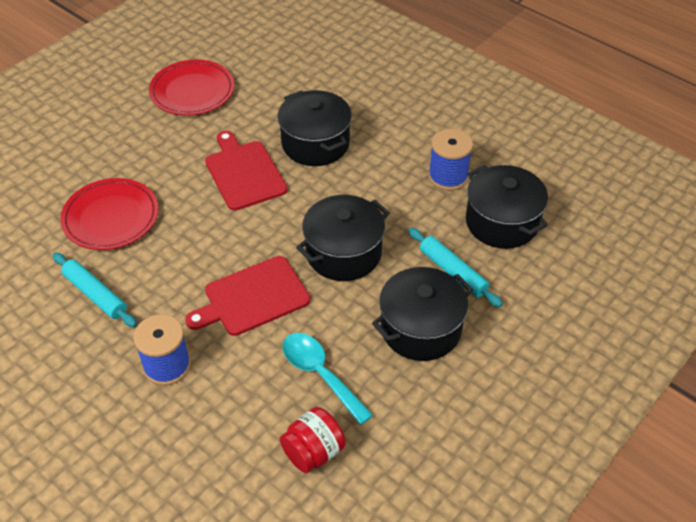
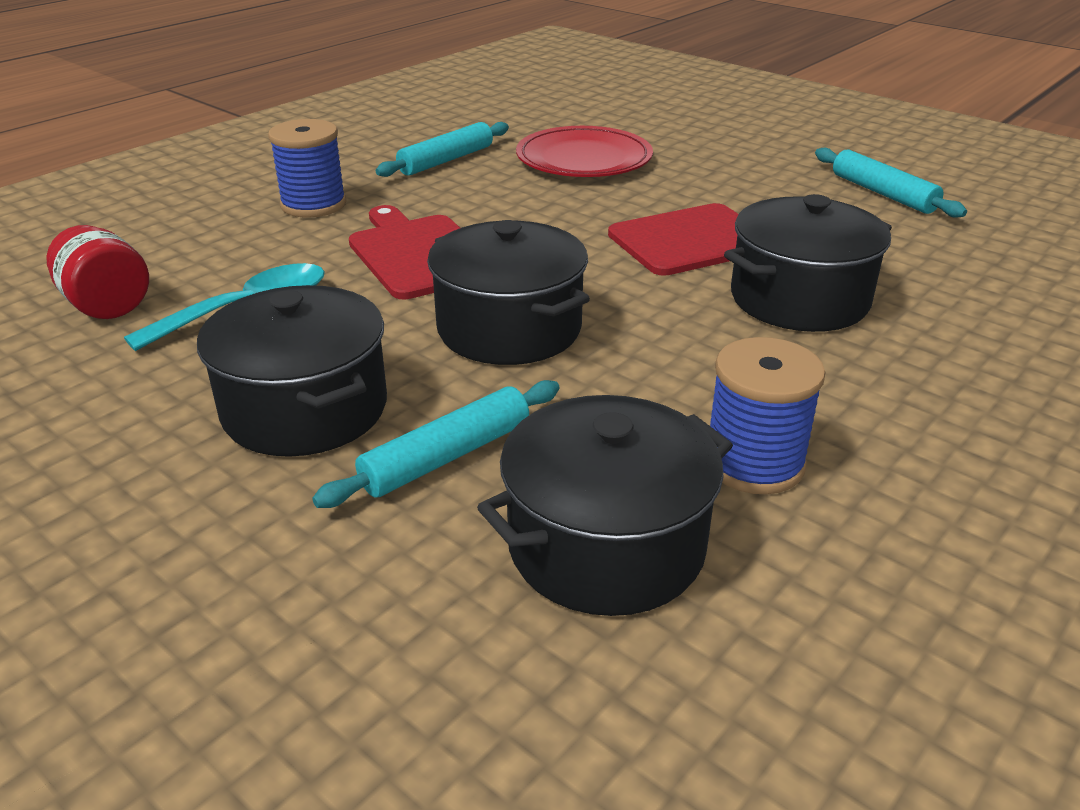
camera: 90 degrees right, 15 degrees down
(192, 91) = (883, 193): red plate -> turquoise rolling pin

